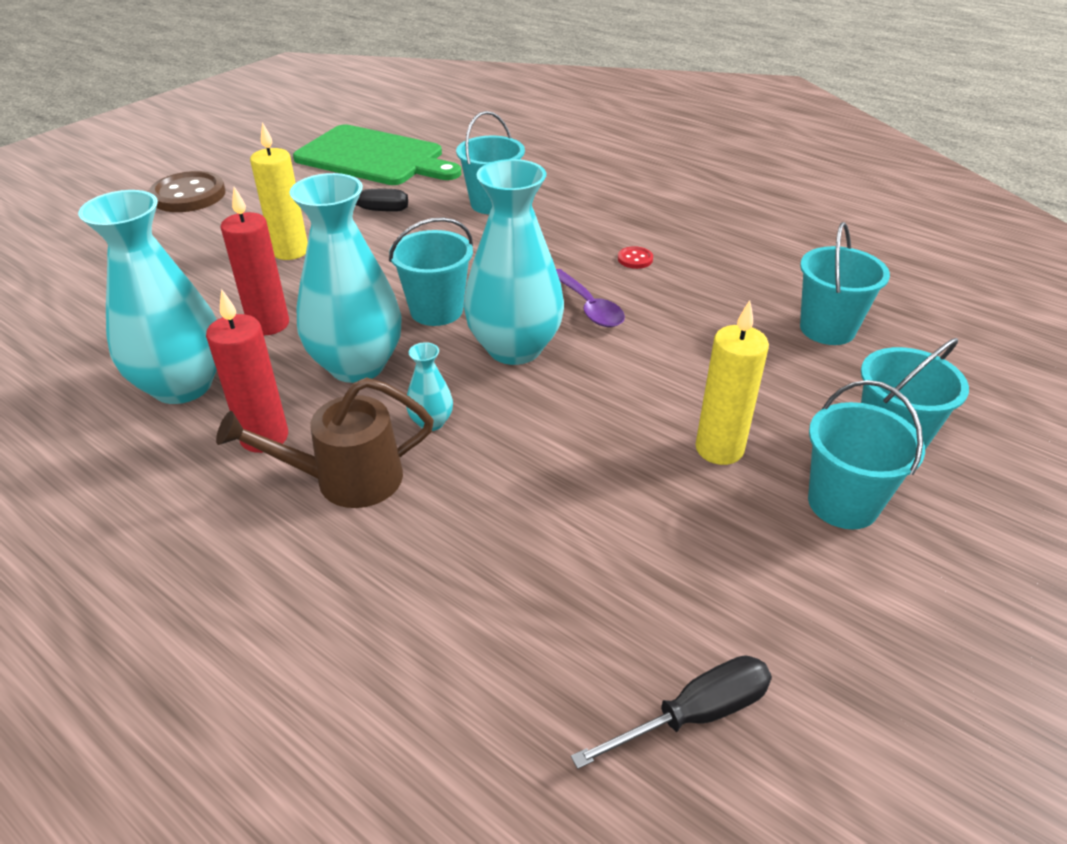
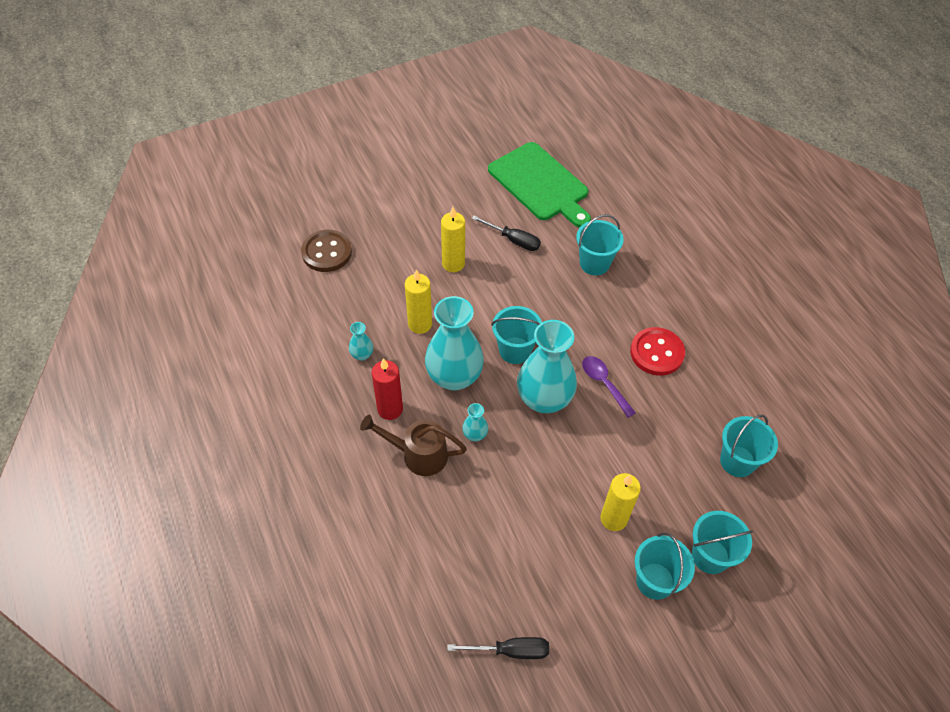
camera: 25 degrees right, 15 degrees up
(182, 386) = (362, 355): turquoise vase -> turquoise vase, size x0.43
(188, 195) = (412, 184): brown button -> brown button (327, 252)
(269, 324) = (420, 324): red candle -> yellow candle
(589, 307) = (604, 383): purple spoon -> purple spoon turned 150 degrees clockwise
(635, 259) = (656, 353): red button -> red button, size x2.26

